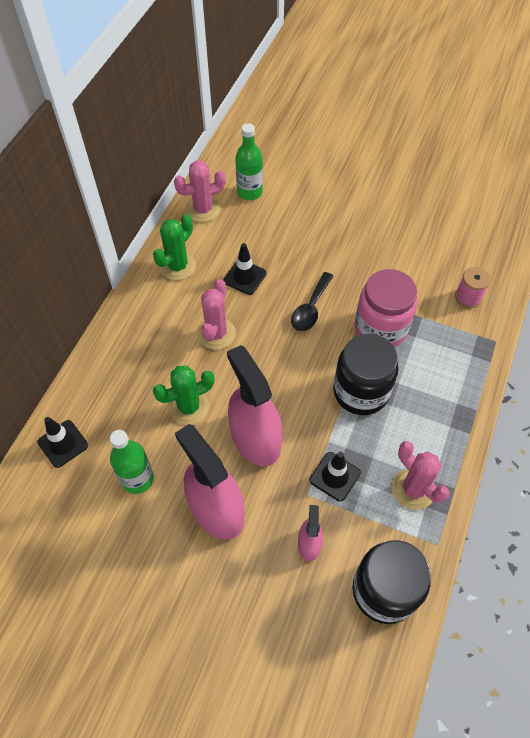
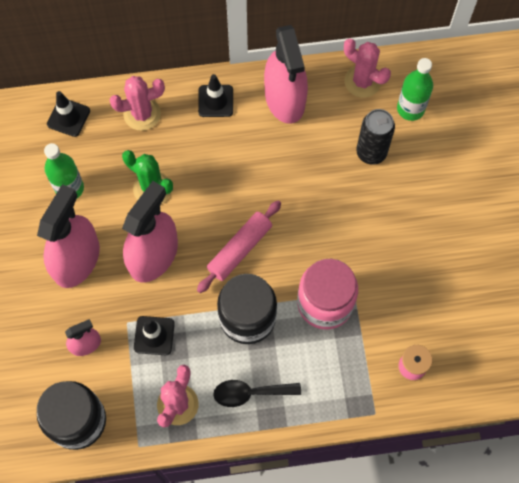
camera: 60 degrees right, 10 degrees up
(178, 266) = (285, 98): green cactus -> pink spray bottle
(216, 333) = (235, 169): pink cactus -> pink cactus (142, 114)
(245, 277) = (308, 159): black traffic cone -> black traffic cone (215, 101)
(268, 234) = (371, 152): none -> black can
(293, 366) = (239, 249): none -> pink rolling pin
(310, 308) = (309, 232): black spoon -> black spoon (250, 393)

